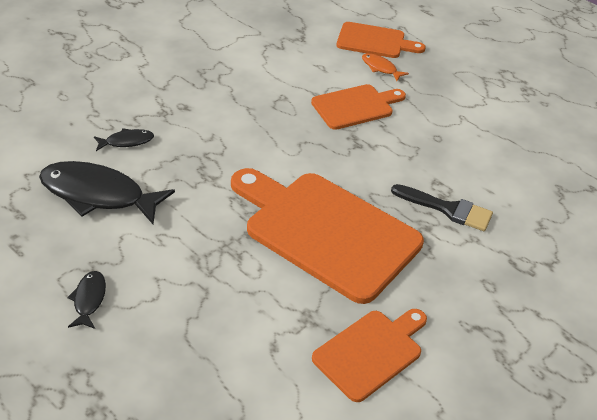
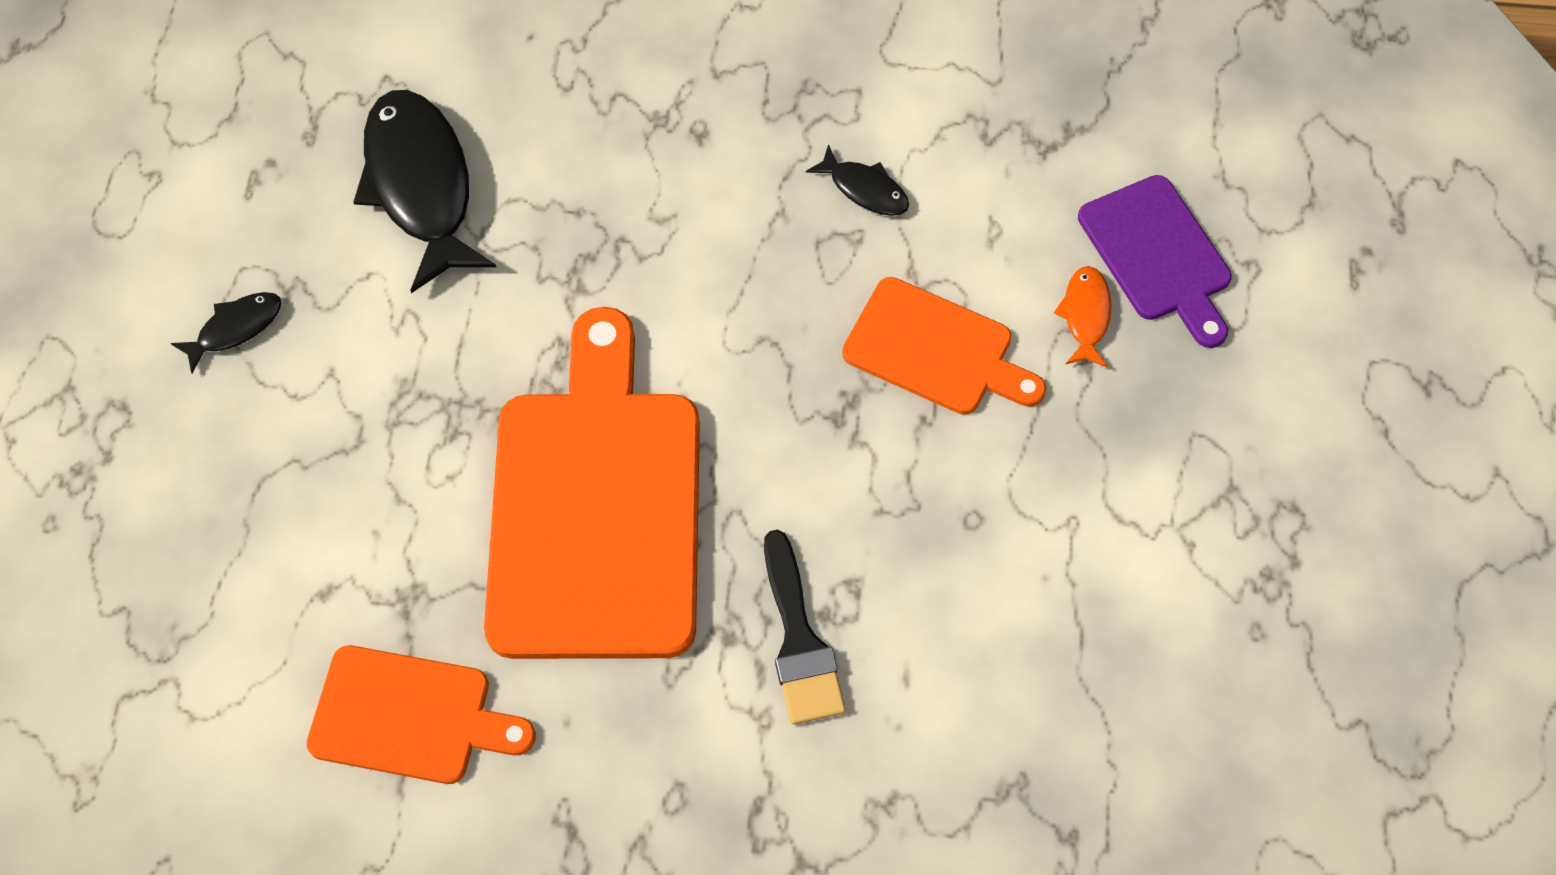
camera: 55 degrees right, 20 degrees up
(127, 141) = (555, 129): black fish -> black fish (864, 189)
(374, 41) = (1158, 255): orange cutting board -> purple cutting board

